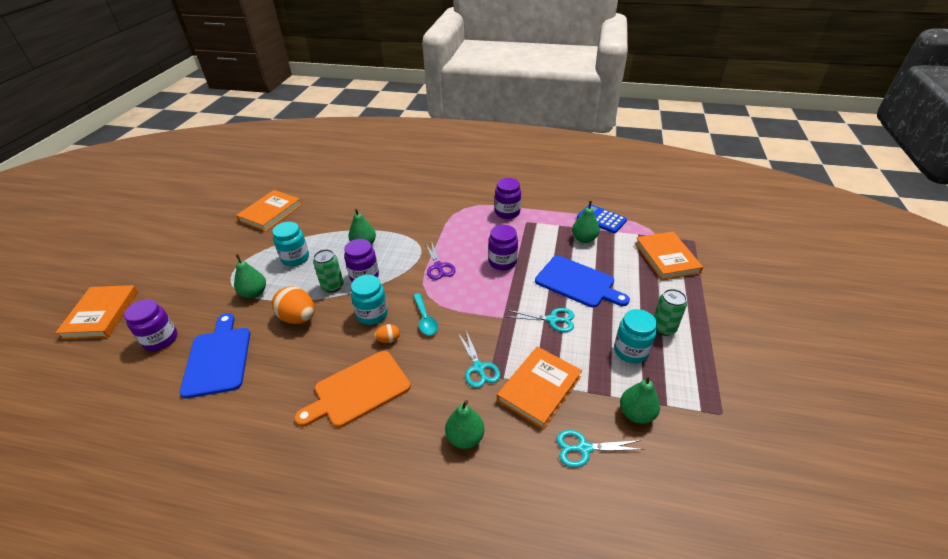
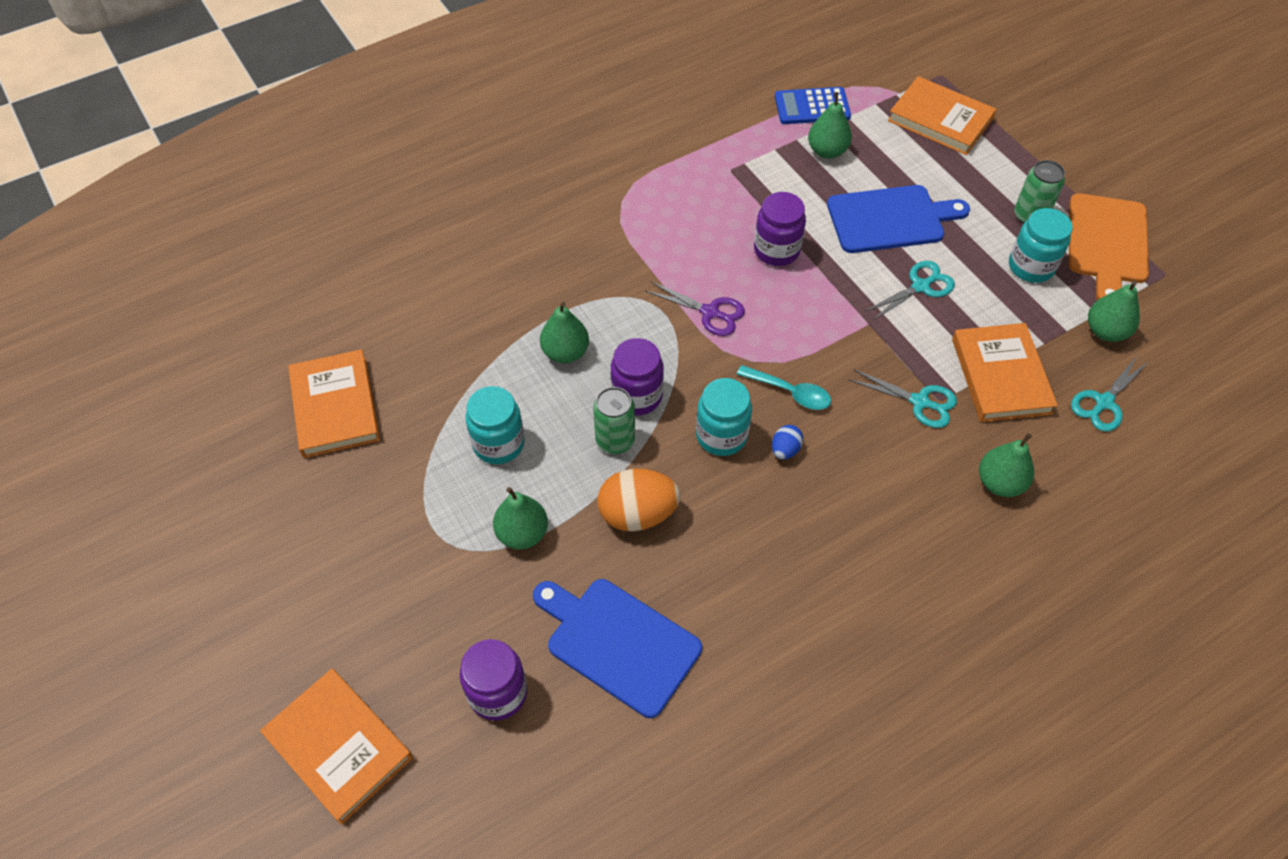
camera: 45 degrees left, 15 degrees up
(358, 390) = (836, 530): orange cutting board -> orange cutting board (1107, 243)
(388, 340) = (785, 450): orange egg -> blue egg
(507, 212) = (688, 171): purple jar -> none

